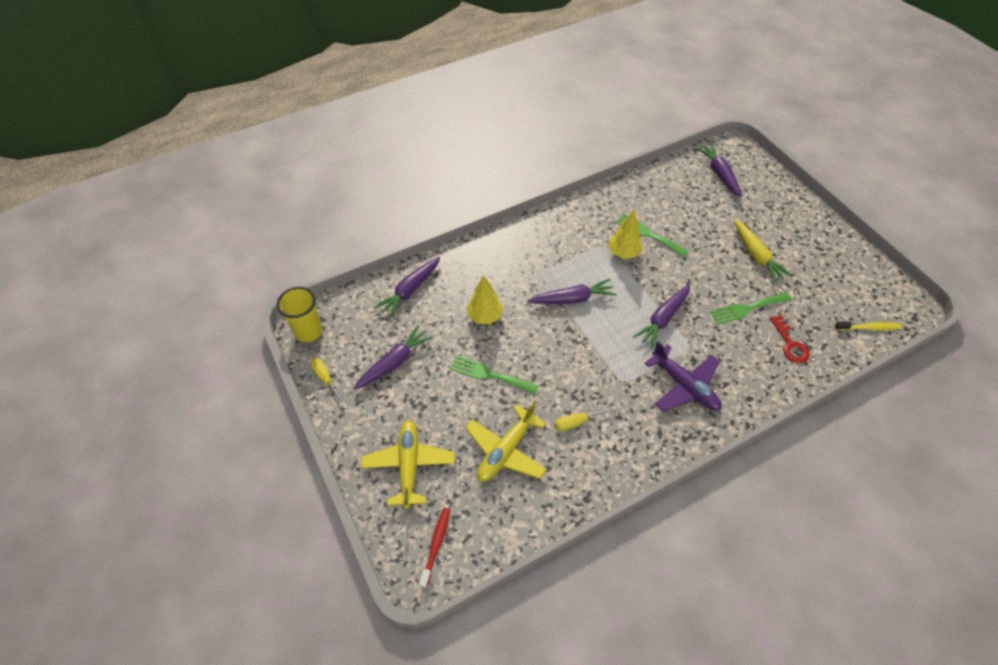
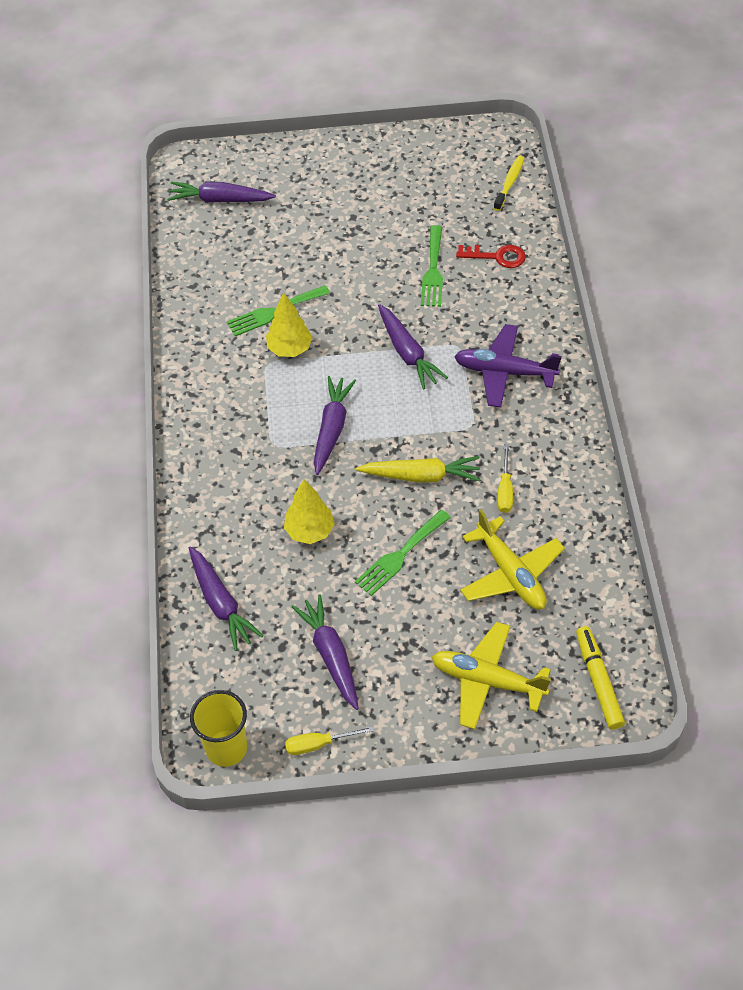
camera: 65 degrees left, 0 degrees up
(436, 545) = (598, 681): red toothbrush -> yellow marker
(684, 386) = (504, 372): purple plane -> purple plane turned 150 degrees counterclockwise
(756, 255) = (364, 226): yellow carrot -> yellow carrot (421, 476)

